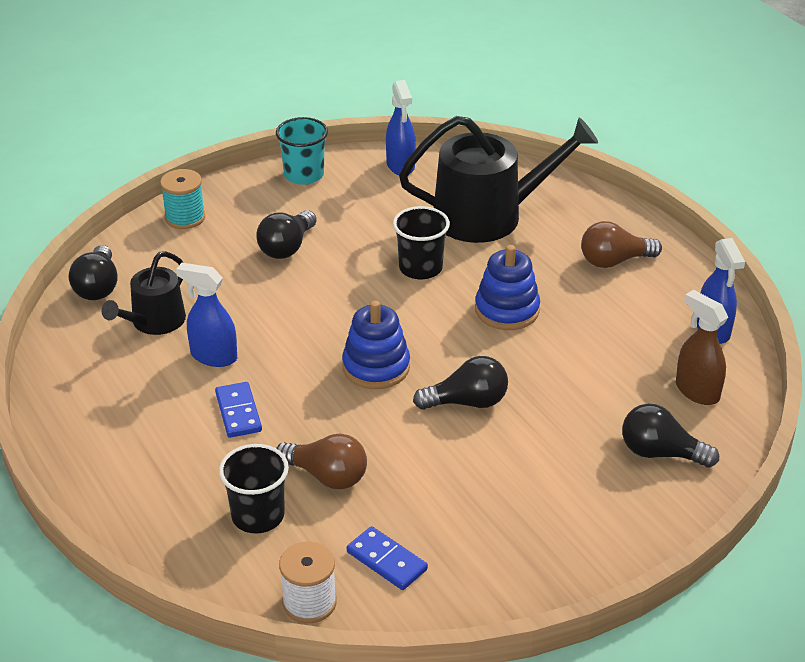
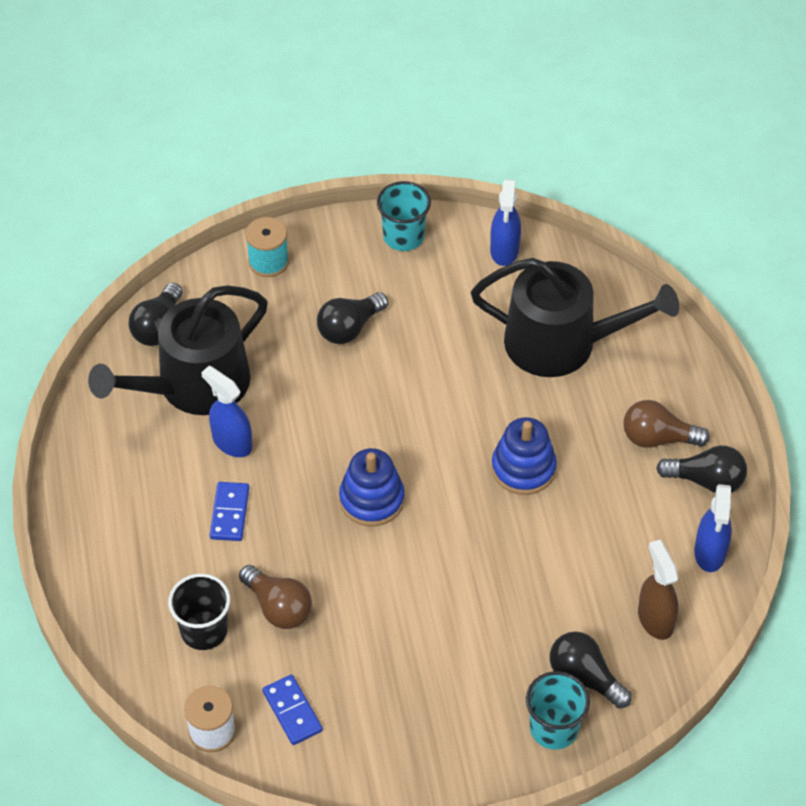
camera: 20 degrees right, 15 degrees up
(154, 322) = (194, 385): black watering can -> black watering can, size x1.77
(420, 268) = (465, 391): black cup -> none
(467, 402) = (436, 565): black light bulb -> black light bulb (706, 480)
(657, 502) = (554, 728): none -> turquoise cup

